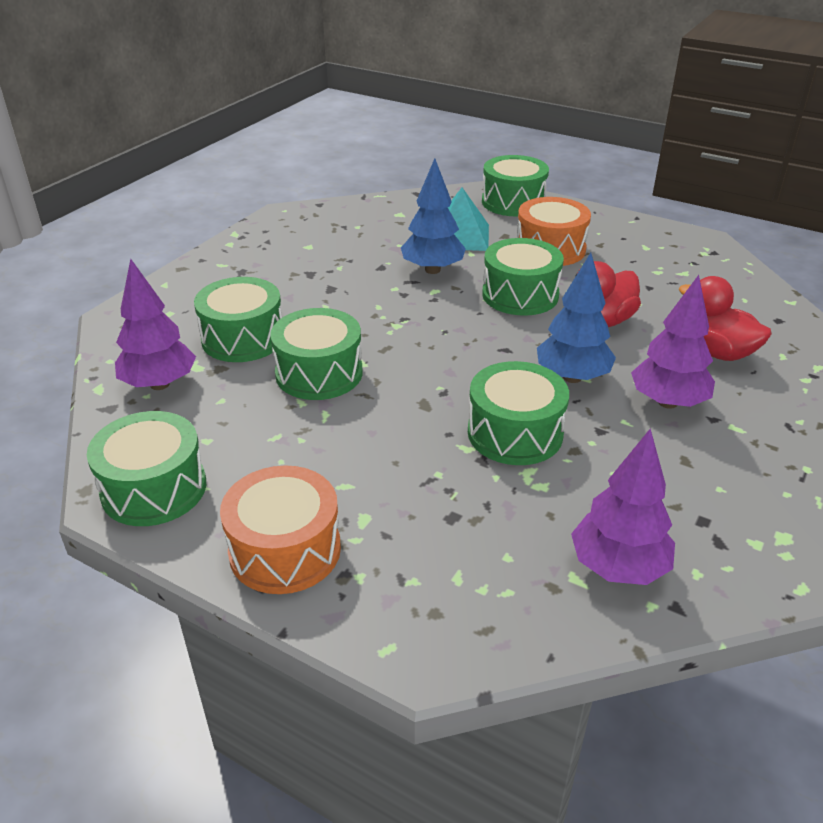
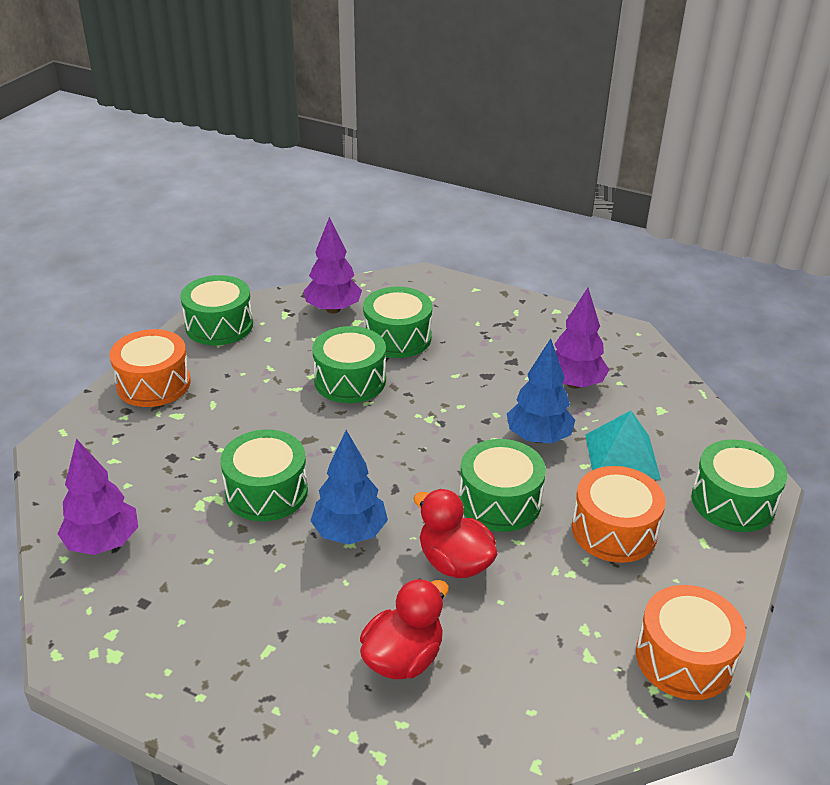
camera: 85 degrees right, 0 degrees up
(668, 402) = (309, 601): purple tree -> purple tree (574, 383)
(673, 239) = (684, 658): none -> orange drum

